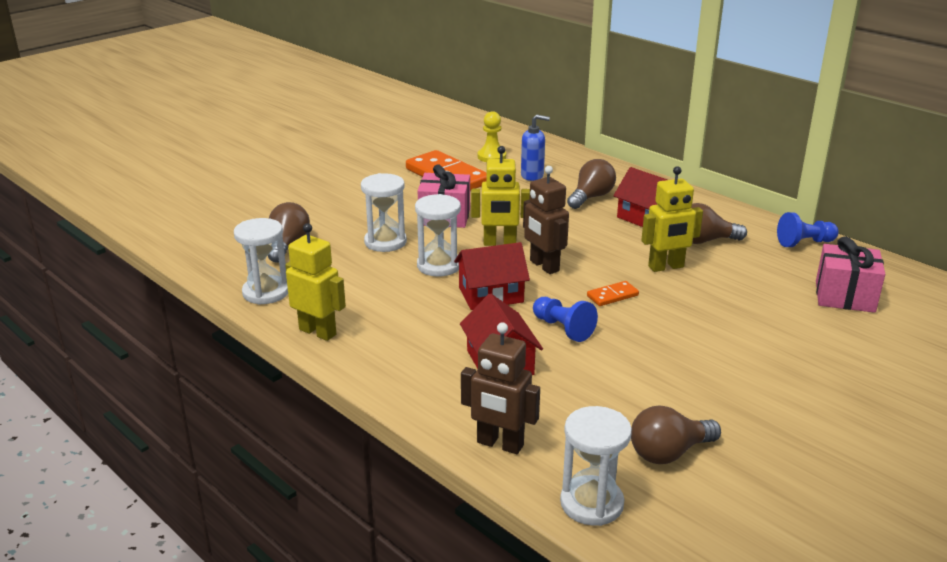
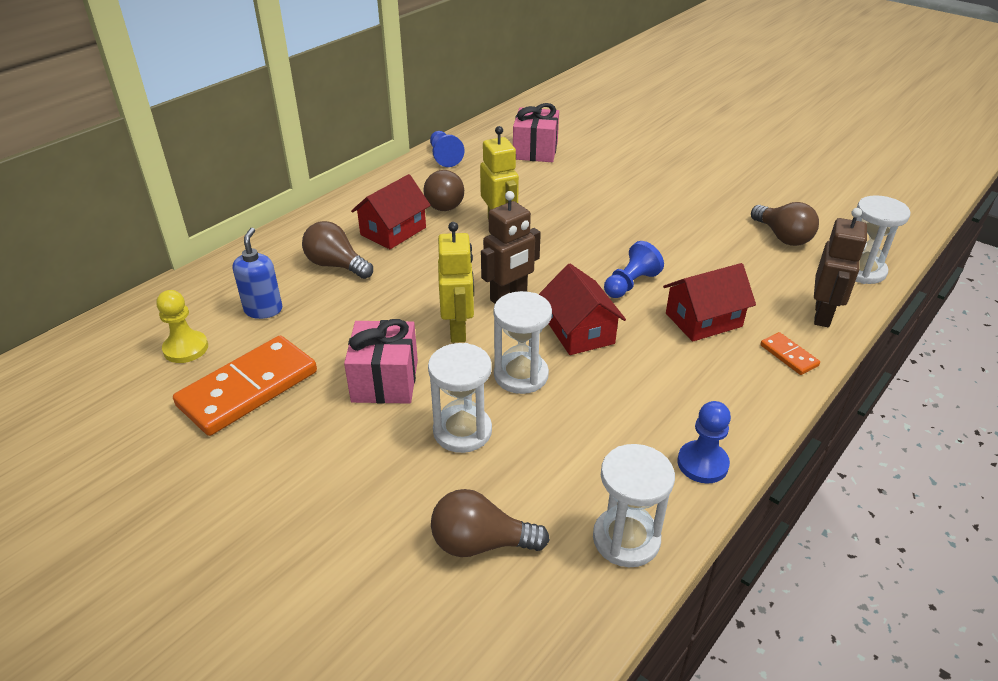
camera: 95 degrees left, 10 degrees up
(318, 332) = (702, 463): yellow robot -> blue pawn
(612, 296) = (561, 256): orange domino -> orange domino (789, 355)

